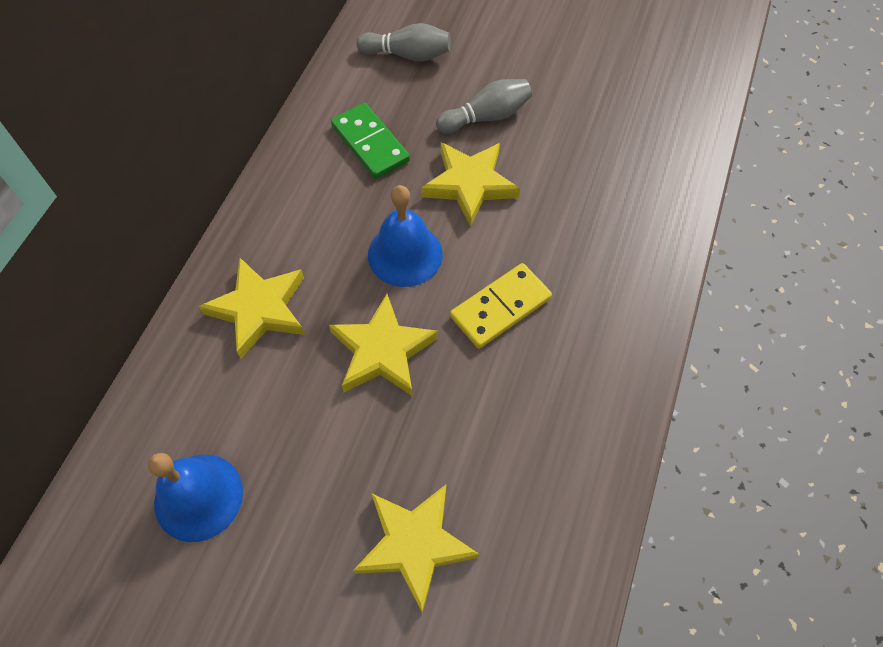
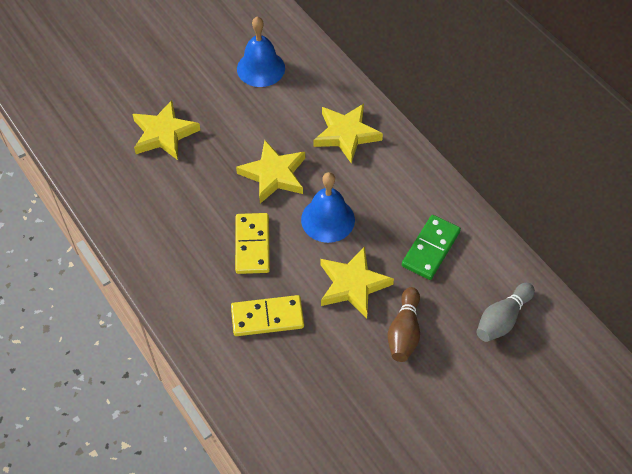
camera: 125 degrees right, 5 degrees down
(370, 143) = (430, 249): green domino -> green domino turned 60 degrees counterclockwise
(486, 117) = (404, 332): grey bowling pin -> brown bowling pin
(574, 235) = (267, 317): none -> yellow domino

